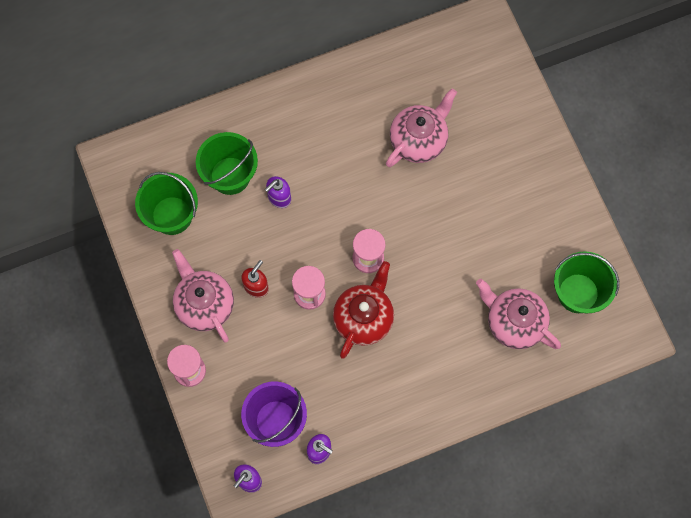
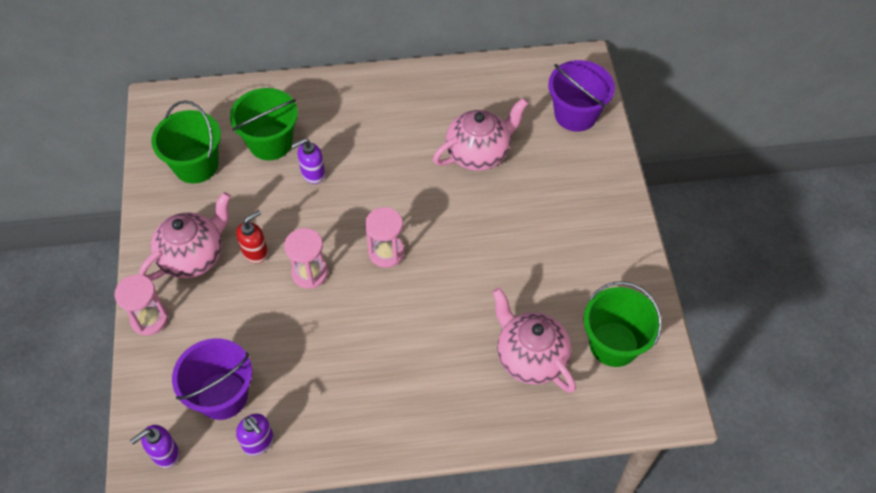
camera: 15 degrees right, 15 degrees down
(204, 304) = (193, 257): pink teapot -> pink teapot turned 60 degrees clockwise
(364, 318) = (360, 312): red teapot -> none
(493, 78) = (575, 114): none -> purple bucket

